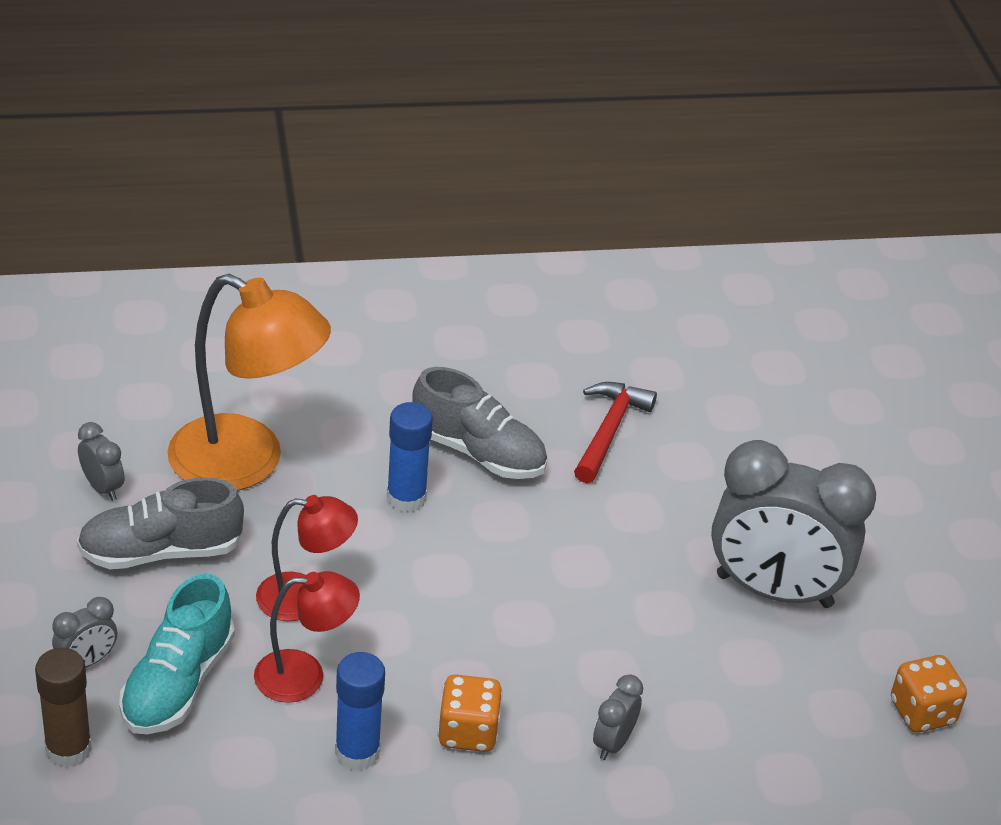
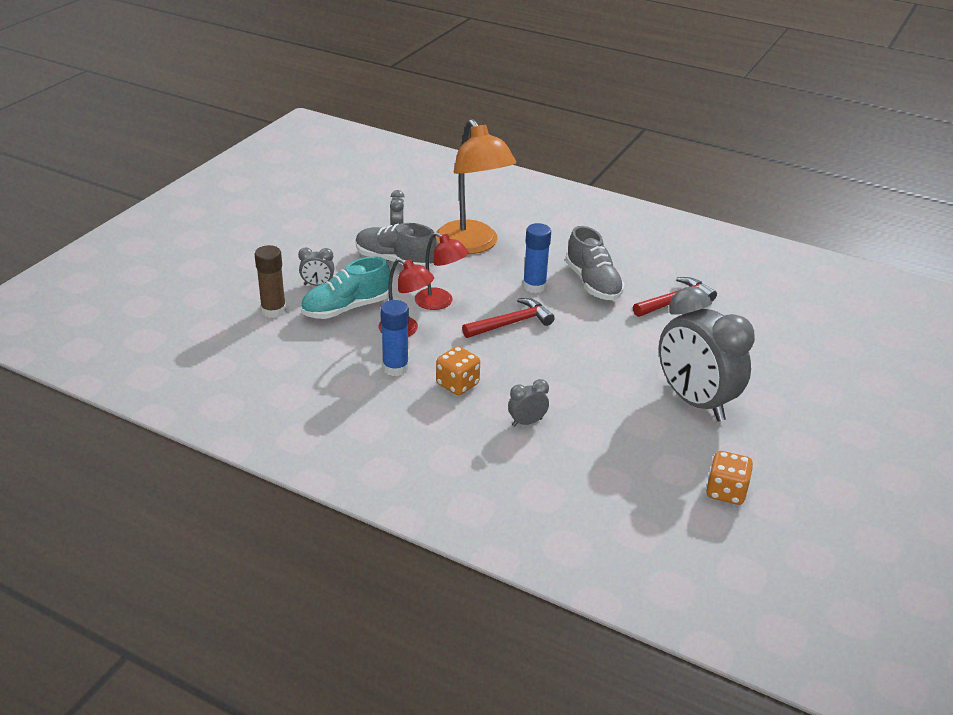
camera: 40 degrees right, 5 degrees down
(437, 583) = (511, 323): none -> red hammer

